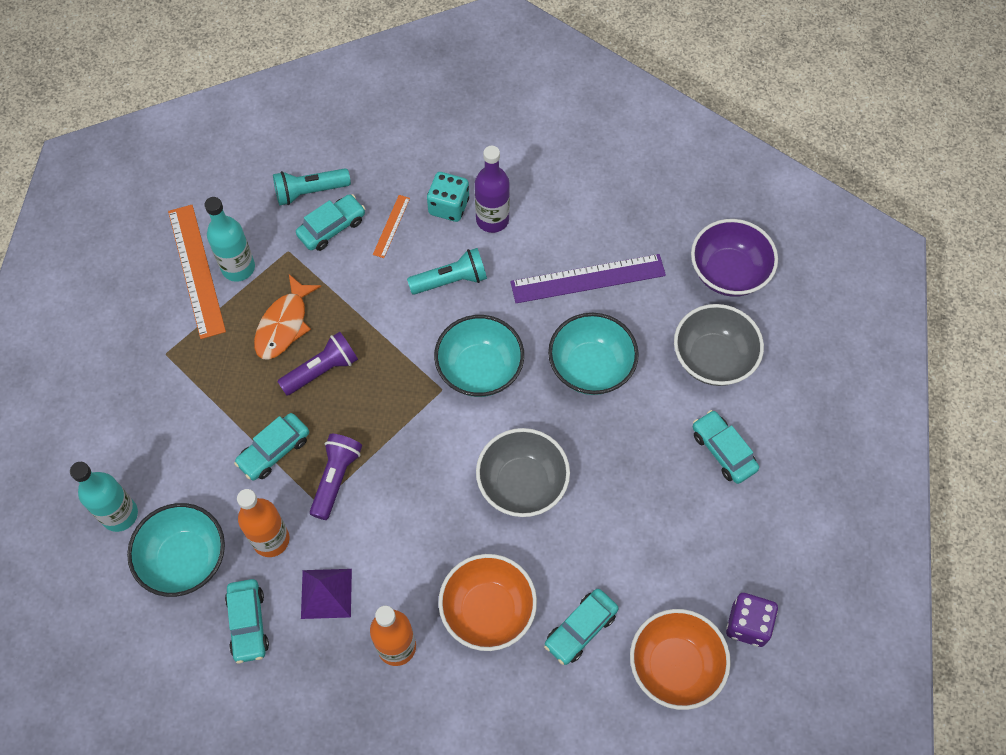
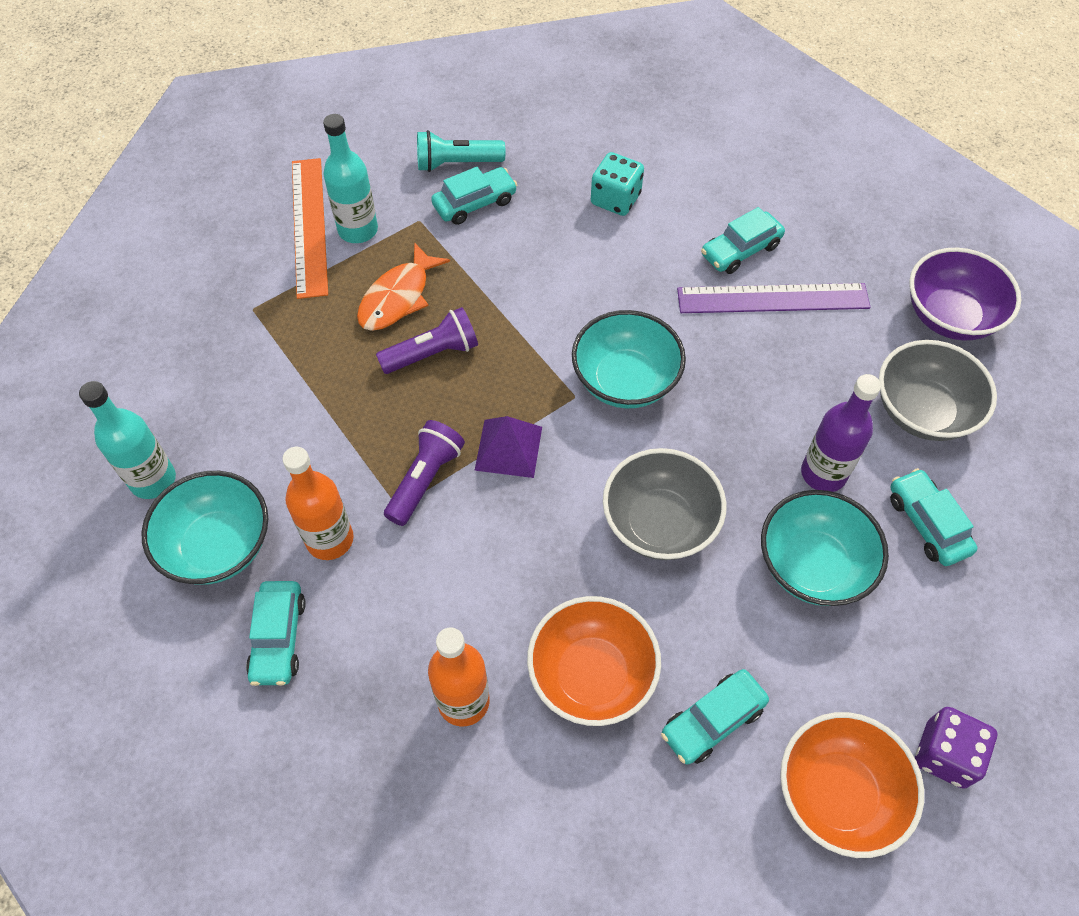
camera: 10 degrees right, 5 degrees down
(274, 451) = (356, 435): turquoise car -> turquoise car (740, 250)
(326, 593) = (385, 617): purple pyramid -> purple pyramid (508, 448)
(391, 226) = (544, 211): orange ruler -> none
(450, 280) = (605, 277): turquoise flashlight -> none
(492, 219) = (665, 220): purple bottle -> purple bottle (823, 473)
(591, 367) = (764, 398): turquoise bowl -> turquoise bowl (812, 565)

